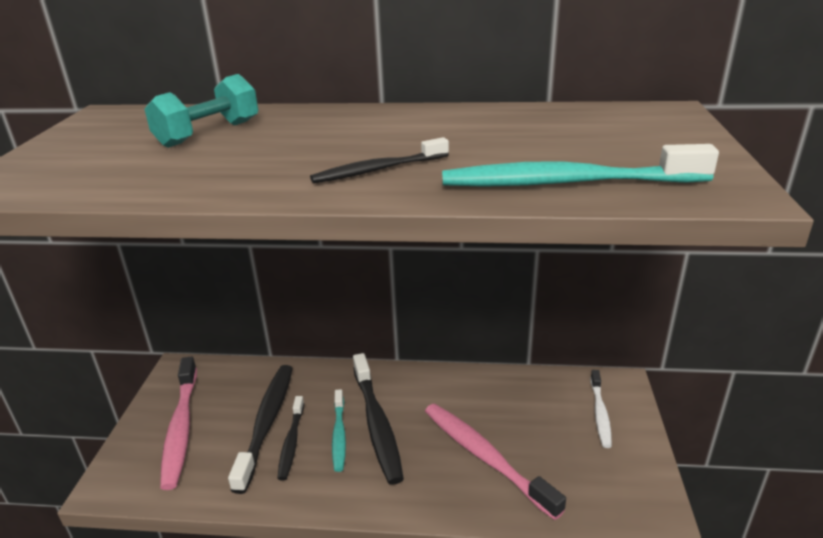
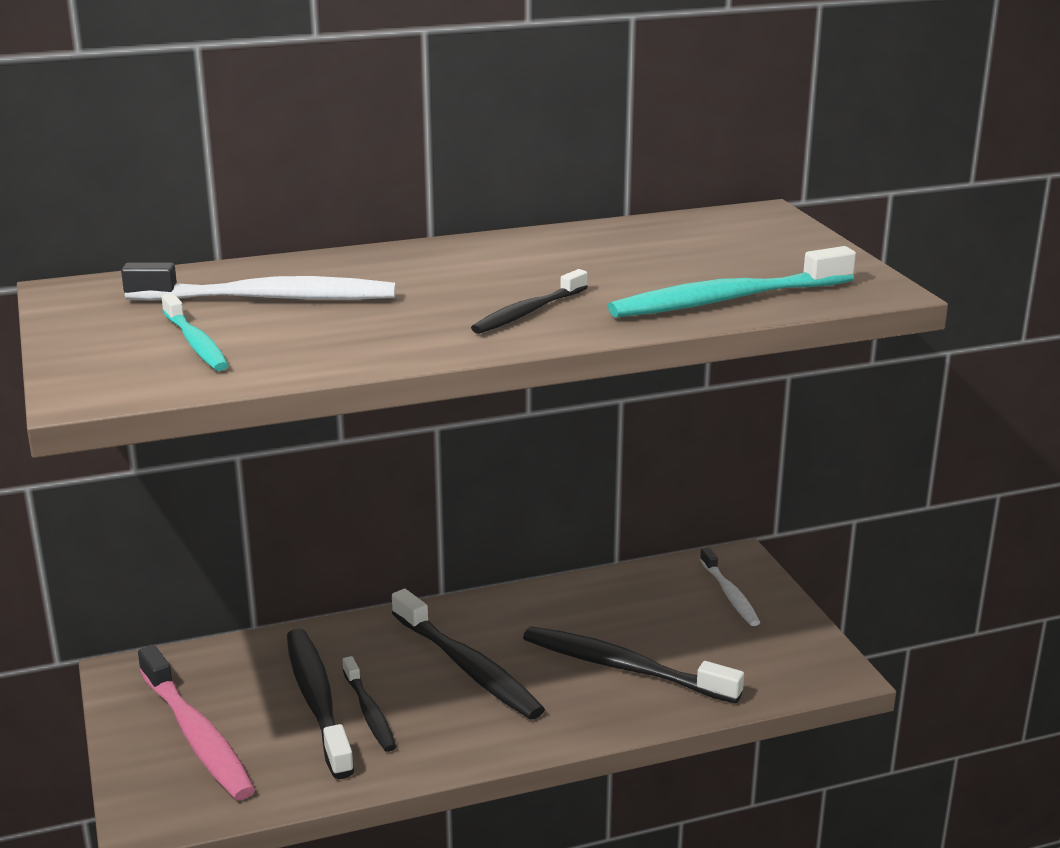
camera: 25 degrees left, 5 degrees down
(209, 134) = (268, 298): turquoise dumbbell -> white toothbrush
(339, 435) = (427, 690): turquoise toothbrush -> turquoise toothbrush (196, 343)
(485, 457) = (624, 668): pink toothbrush -> black toothbrush

